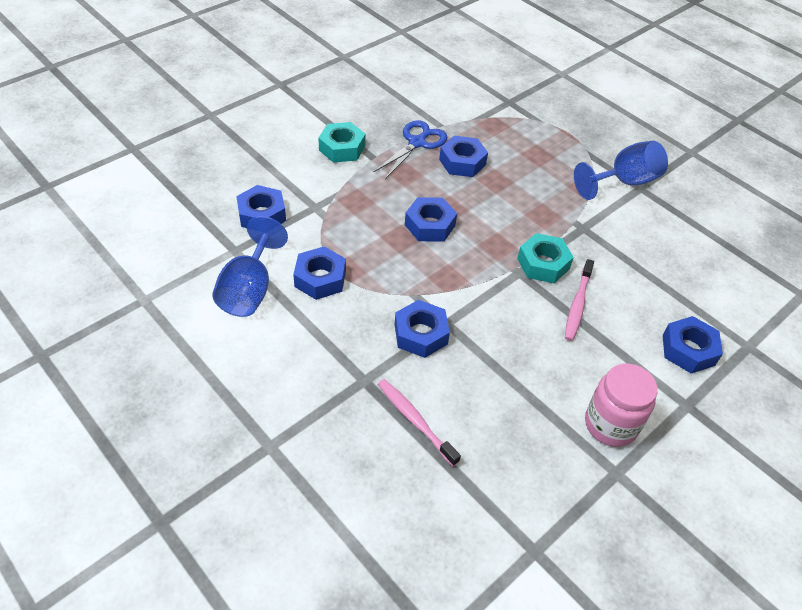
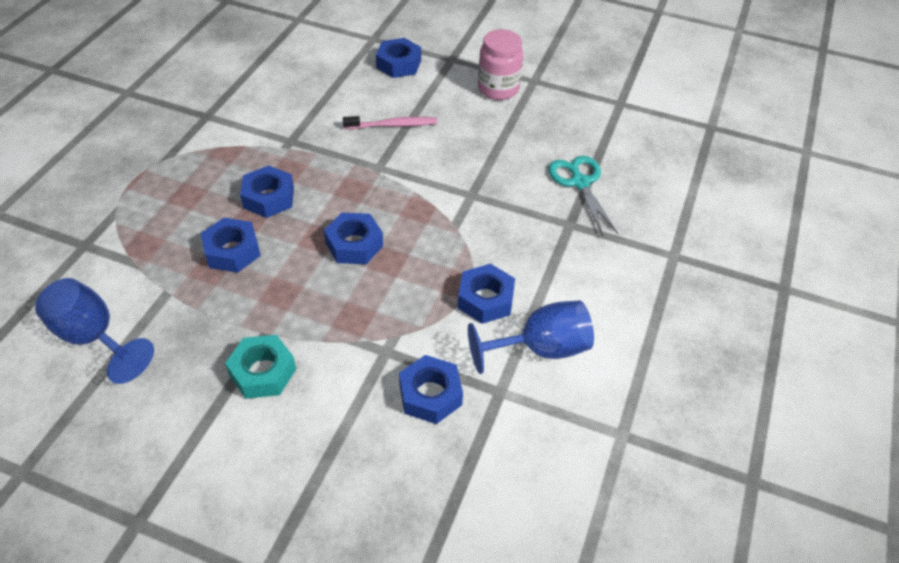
camera: 115 degrees left, 0 degrees up
(415, 421) = (579, 182): pink toothbrush -> turquoise scissors
(417, 142) = (214, 303): blue scissors -> none
(421, 334) = (496, 206): blue nut -> blue nut (268, 198)
(543, 264) = (357, 155): turquoise nut -> none
(624, 182) = (203, 127): blue goblet -> blue goblet (93, 337)

